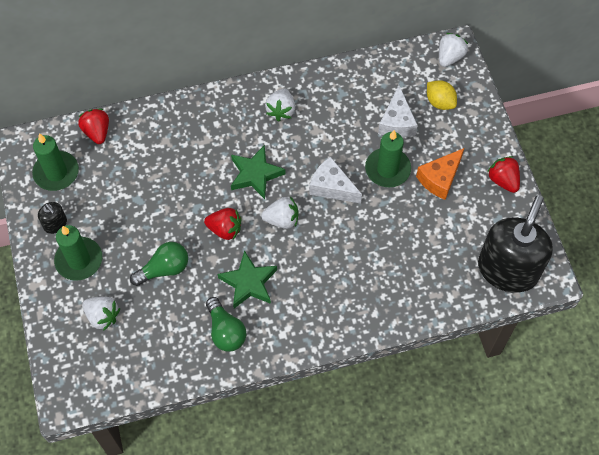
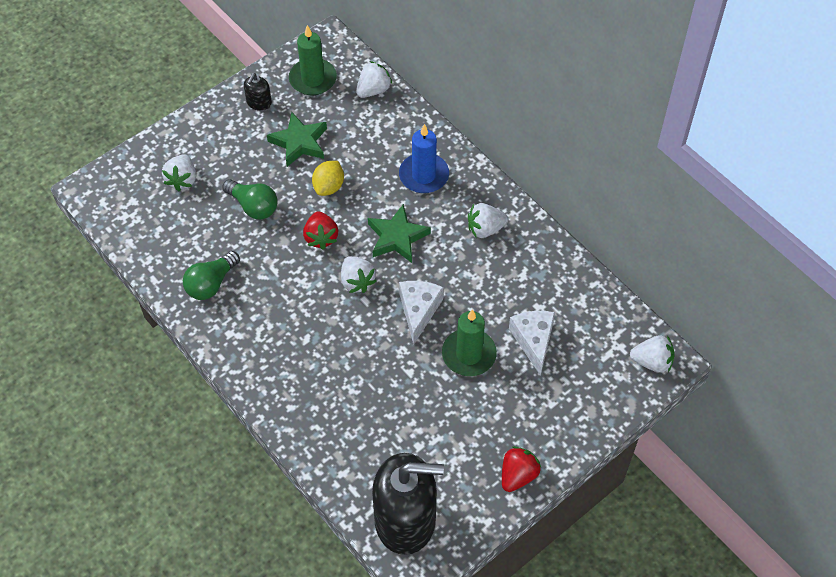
camera: 65 degrees right, 5 degrees down
(79, 260) = (231, 137): green candle -> none
(97, 132) = (373, 90): red strawberry -> white strawberry
(206, 131) = (424, 175): none -> blue candle
(249, 282) = (272, 281): green star -> green star (299, 142)
(396, 122) = (533, 341): white cheese -> white cheese turned 105 degrees clockwise
(440, 102) = (584, 374): yellow lemon -> yellow lemon (329, 187)
(440, 179) = (485, 410): orange cheese -> none

